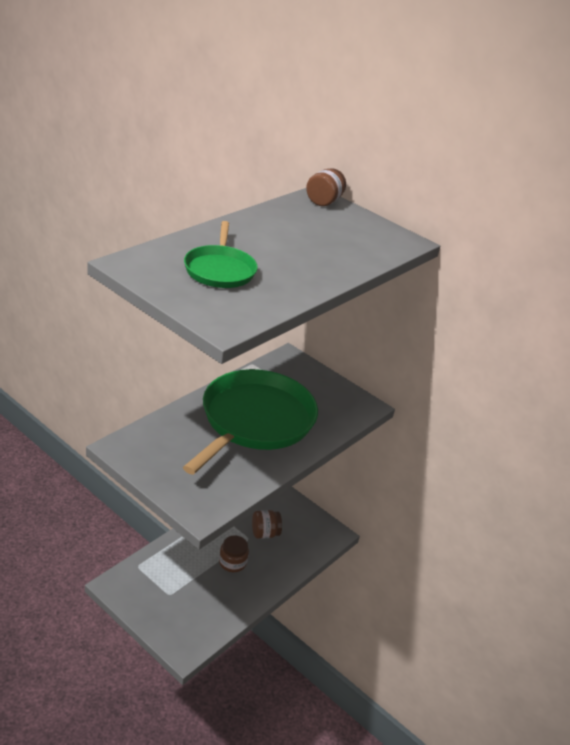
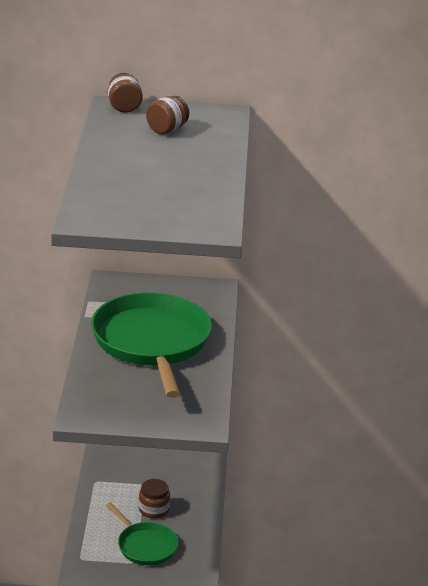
camera: 35 degrees left, 5 degrees down
(220, 270) = (147, 194): green pan -> green pan (145, 546)
(265, 533) = (153, 473): brown jar -> brown jar (167, 130)

